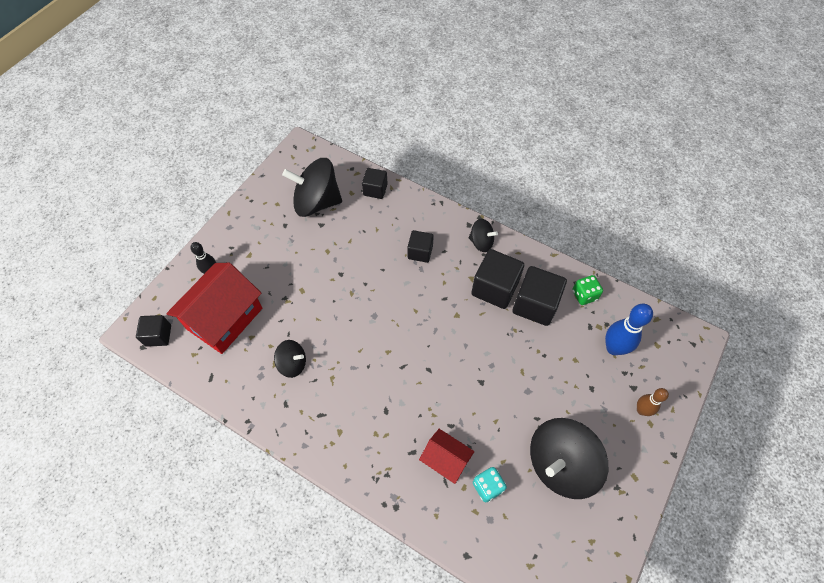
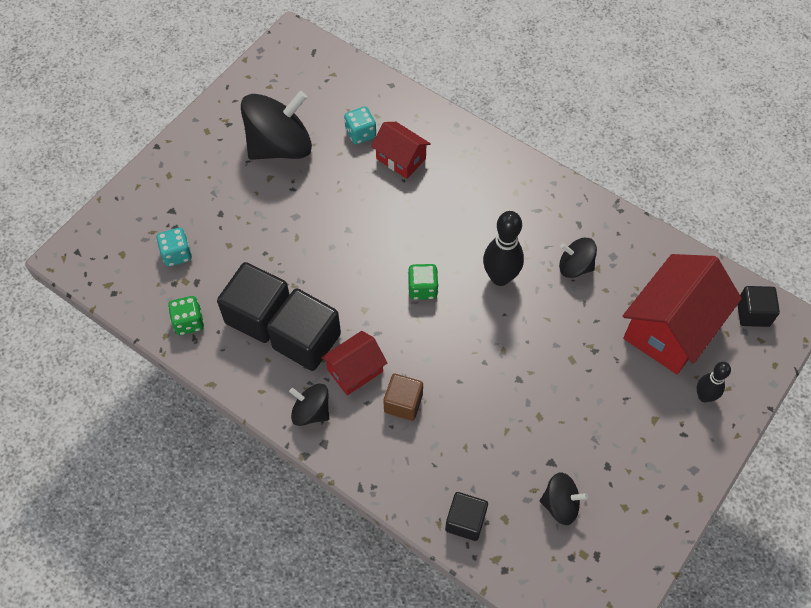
camera: 175 degrees left, 0 degrees up
(317, 202) = (560, 504): black spinning top -> black spinning top, size x0.51
(353, 349) = (500, 277): none -> black bowling pin
(414, 335) = (422, 289): none -> green dice
(420, 252) = (403, 403): black cube -> brown cube
(456, 271) = (355, 370): none -> red house
(613, 348) = (177, 254): blue bowling pin -> turquoise dice
(641, 410) = (173, 188): brown bowling pin -> none

